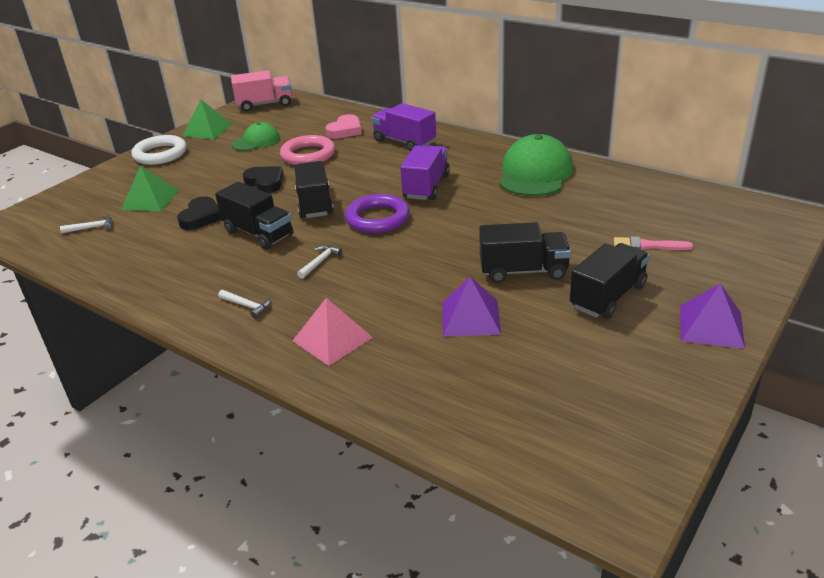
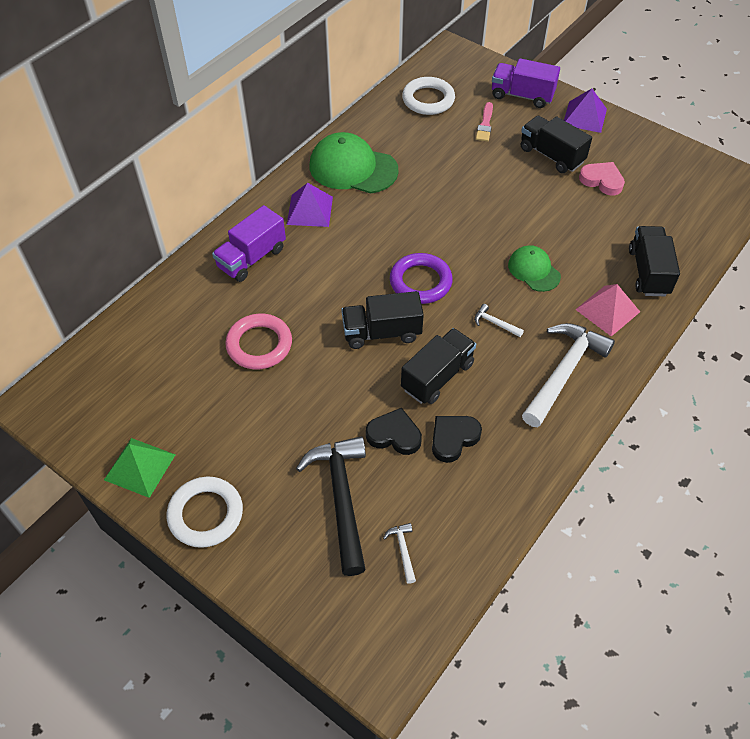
camera: 90 degrees left, 20 degrees up
(150, 200) = (341, 498): green pyramid -> black hammer
(247, 306) = (564, 372): white hammer -> white hammer, size x2.44
(256, 141) = (201, 403): green cap -> green cap (534, 270)
(265, 104) = (73, 405): pink truck -> none
(265, 182) = (322, 381): black heart -> black heart (453, 438)
(345, 130) = (200, 311): pink heart -> pink heart (602, 180)
(426, 187) = (362, 244): purple truck -> purple truck (522, 96)
(471, 317) = (578, 228): purple pyramid -> purple pyramid (310, 210)
(523, 271) = (516, 194): black truck -> black truck (648, 272)
(675, 206) = (428, 100): none -> white ring

